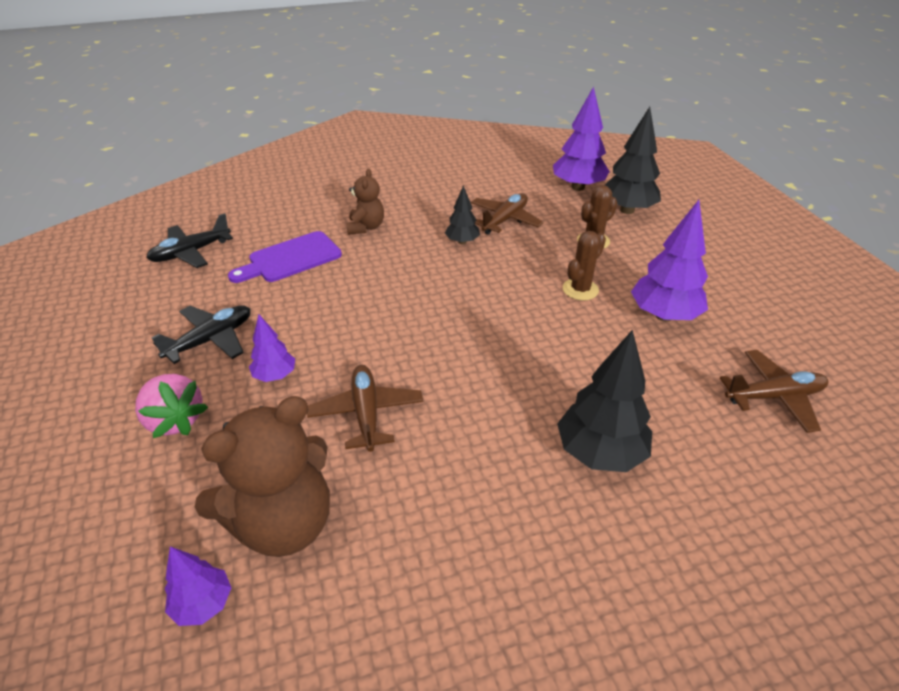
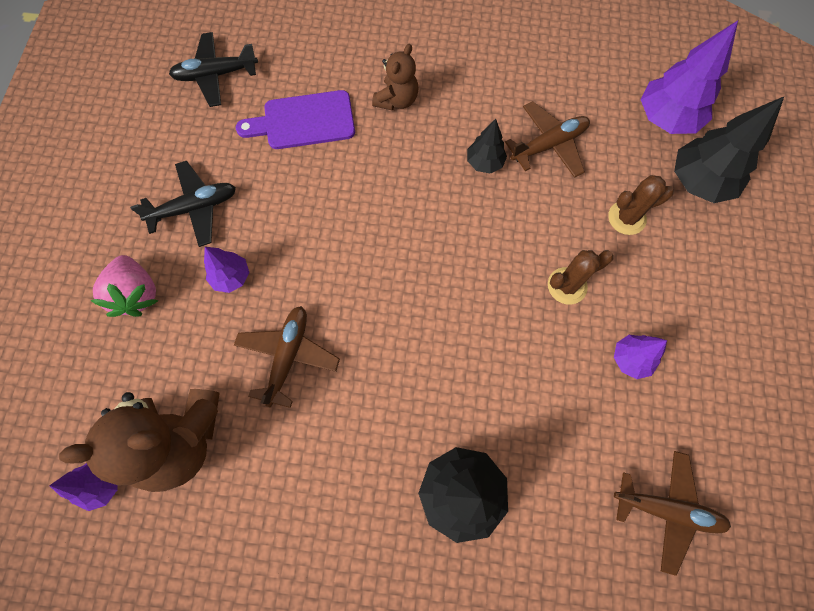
camera: 25 degrees right, 30 degrees up
(664, 315) = (630, 359): purple tree -> purple tree, size x0.56

